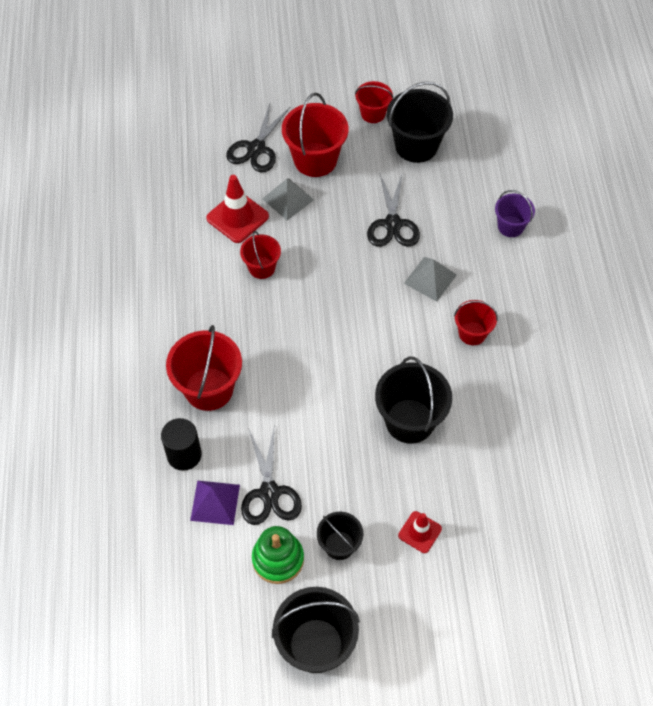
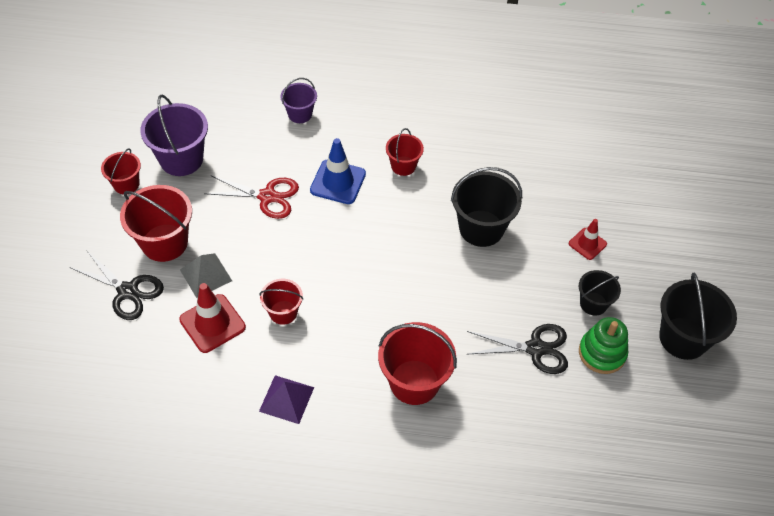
camera: 80 degrees left, 5 degrees down
(184, 455) = (484, 415): black cylinder -> none
(215, 502) = (539, 395): purple pyramid -> purple pyramid (286, 399)
(392, 224) = (267, 197): black scissors -> red scissors
(416, 145) = (181, 159): black bucket -> purple bucket
(430, 279) = (338, 182): grey pyramid -> blue traffic cone

